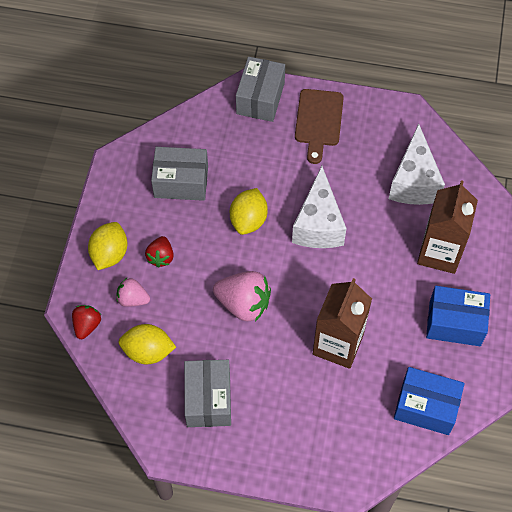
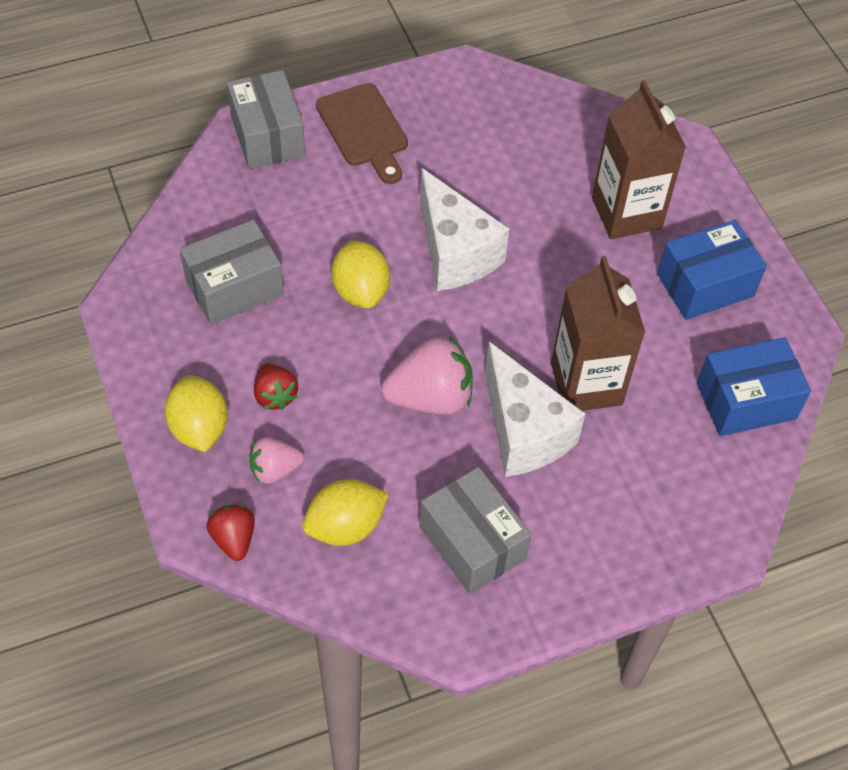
camera: 35 degrees left, 5 degrees down
(413, 182) = (535, 146): white cheese -> white cheese (523, 432)

